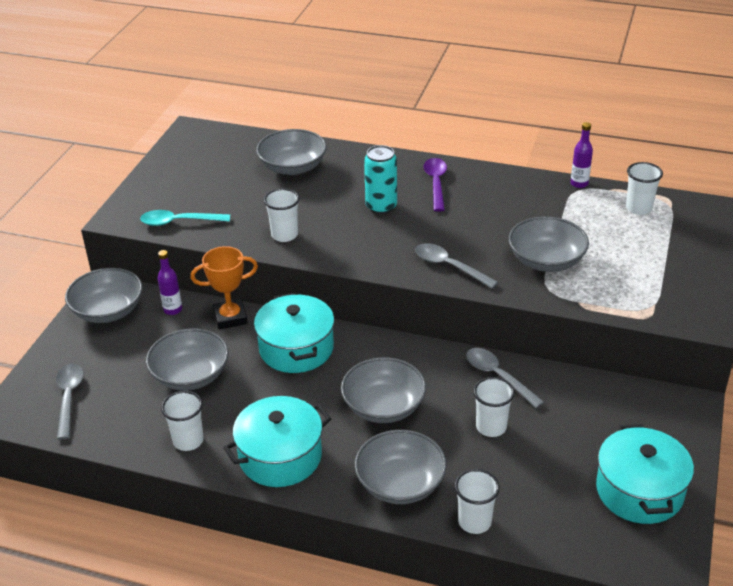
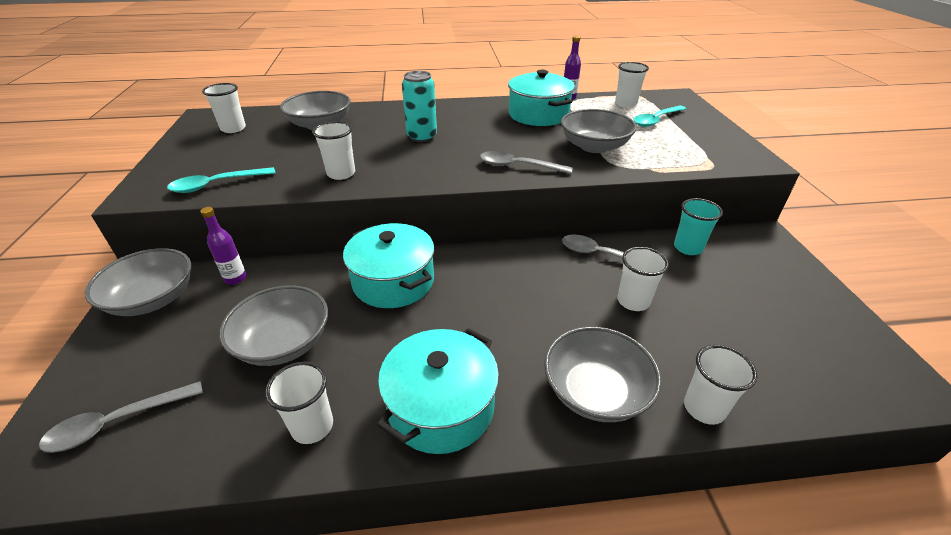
camera: 25 degrees left, 0 degrees up
(69, 398) = (117, 422): grey spoon -> grey spoon turned 90 degrees counterclockwise
(212, 154) = (233, 128): none -> white cup
(230, 317) = (306, 270): orange trophy -> none
(383, 406) = (518, 312): grey bowl -> none
(436, 183) = (457, 115): purple spoon -> none
(592, 394) = (688, 248): none -> turquoise cup
(639, 491) = (808, 319): turquoise pot -> turquoise pot (538, 115)
(650, 241) = (656, 120): none -> turquoise spoon

